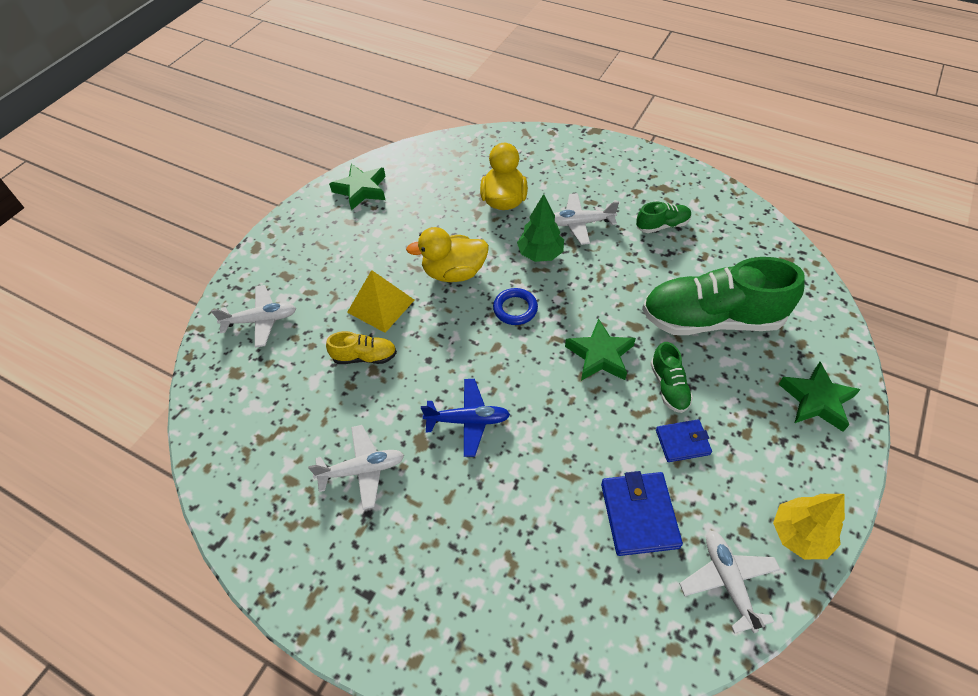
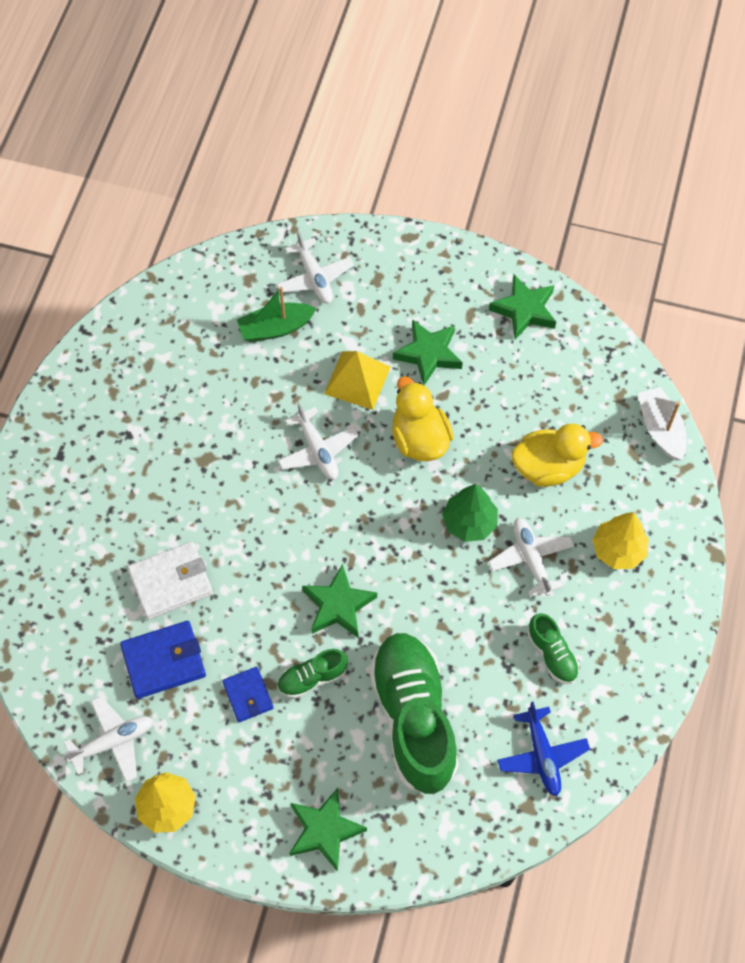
camera: 75 degrees right, 10 degrees up
(300, 359) = (275, 328): none -> green boat
(362, 470) = (168, 418): white plane -> white plane (317, 450)
(364, 357) = (290, 384): yellow shoe -> none
(375, 253) = (428, 354): none -> green star
(468, 420) = (235, 494): blue plane -> blue plane (542, 755)
(490, 138) = (660, 429): none -> white boat
(515, 309) = (382, 511): blue ring -> none
(551, 495) = (171, 582): none -> white wallet
(582, 176) = (618, 550): none -> yellow tree

